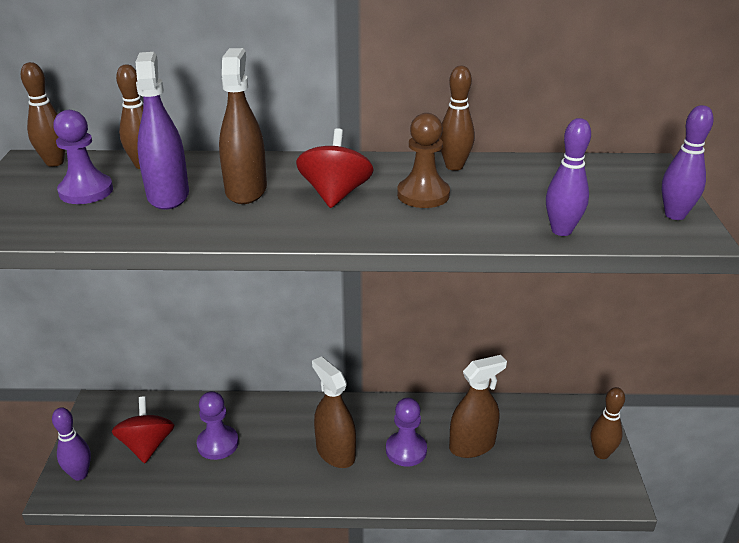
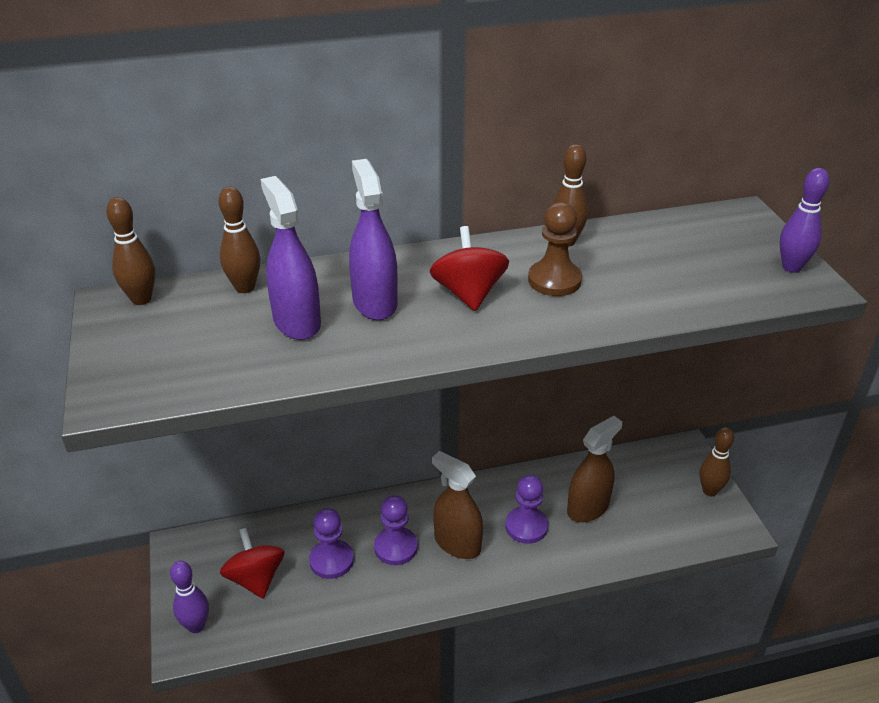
camera: 15 degrees left, 5 degrees up
(86, 191) = (203, 331): purple pawn -> purple pawn (396, 547)
(246, 190) = (375, 302): brown spray bottle -> purple spray bottle
(561, 230) = (701, 301): purple bowling pin -> none

